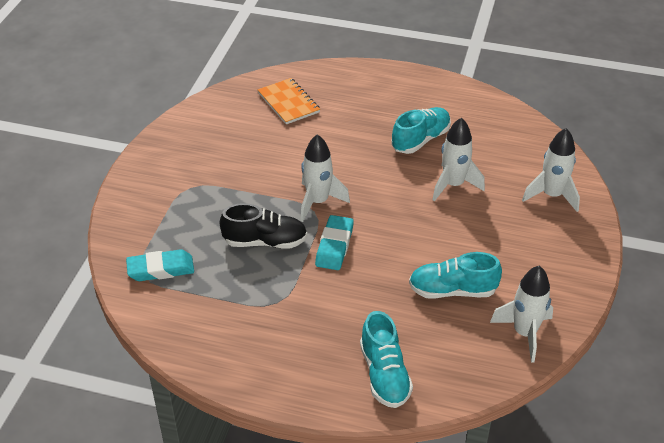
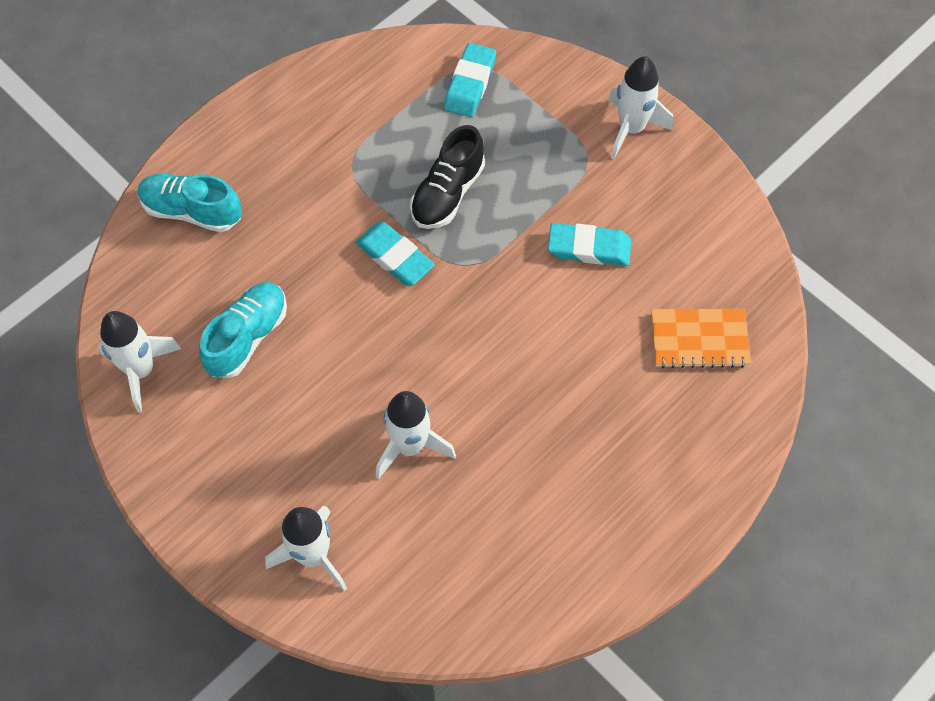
camera: 120 degrees right, 20 degrees up
(259, 163) = (589, 248): none -> turquoise eraser
(318, 202) = (478, 277): white rocket -> white rocket (631, 129)
(420, 140) = (522, 461): turquoise shoe -> none

